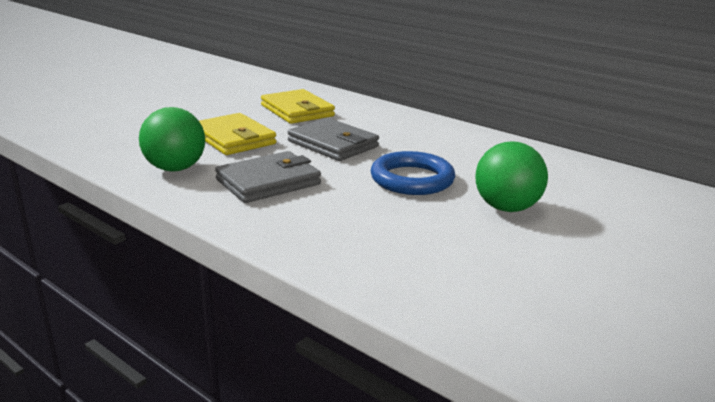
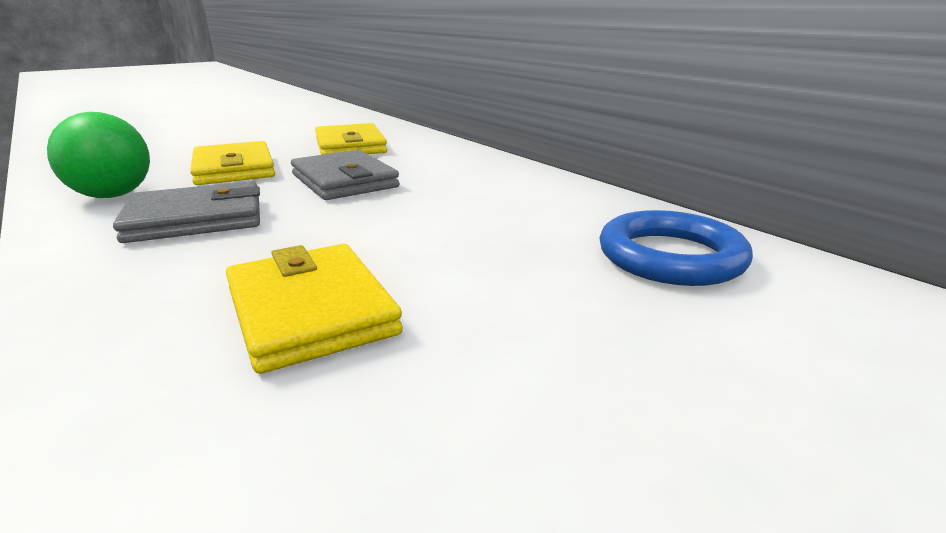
camera: 15 degrees right, 0 degrees up
(412, 179) = (396, 230): blue ring -> blue ring (670, 257)
(419, 231) = (311, 311): none -> yellow wallet
(506, 208) = (501, 286): green ball -> none

